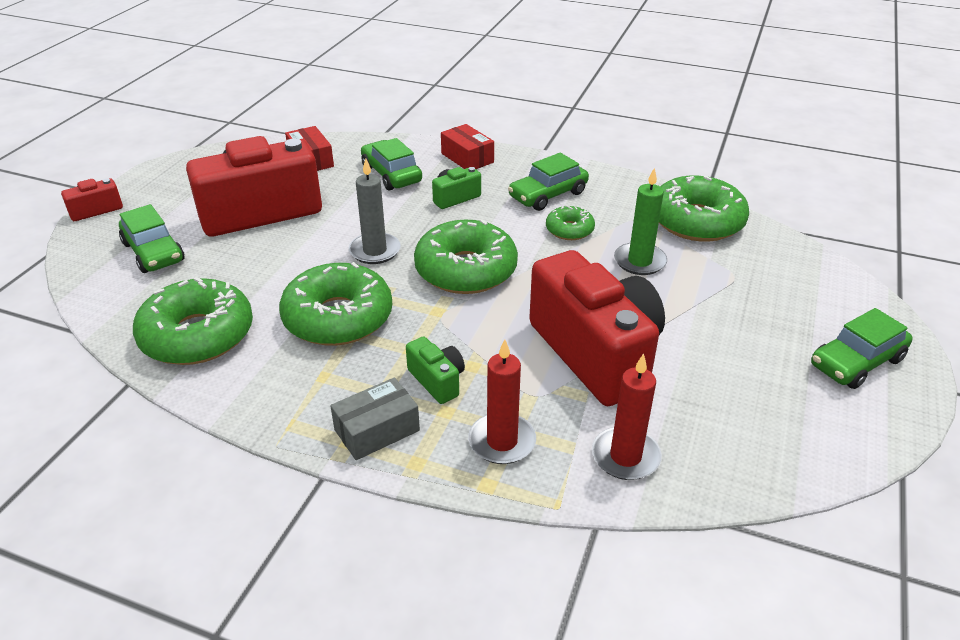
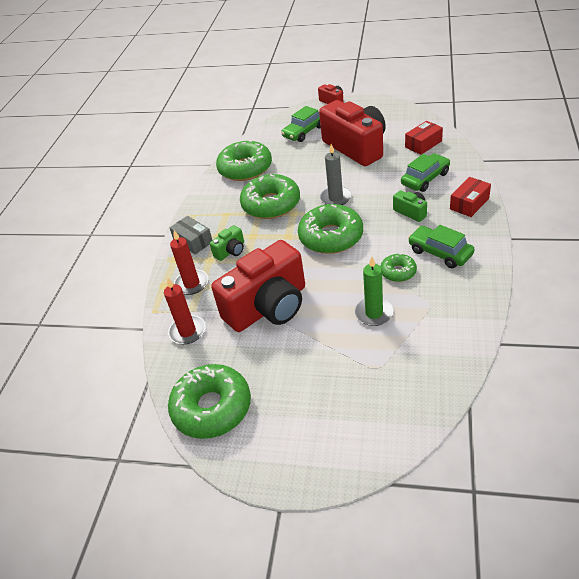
camera: 85 degrees right, 5 degrees up
(696, 221) = (446, 339): green donut -> green donut (212, 408)
(856, 362) = (294, 444): green car -> none

